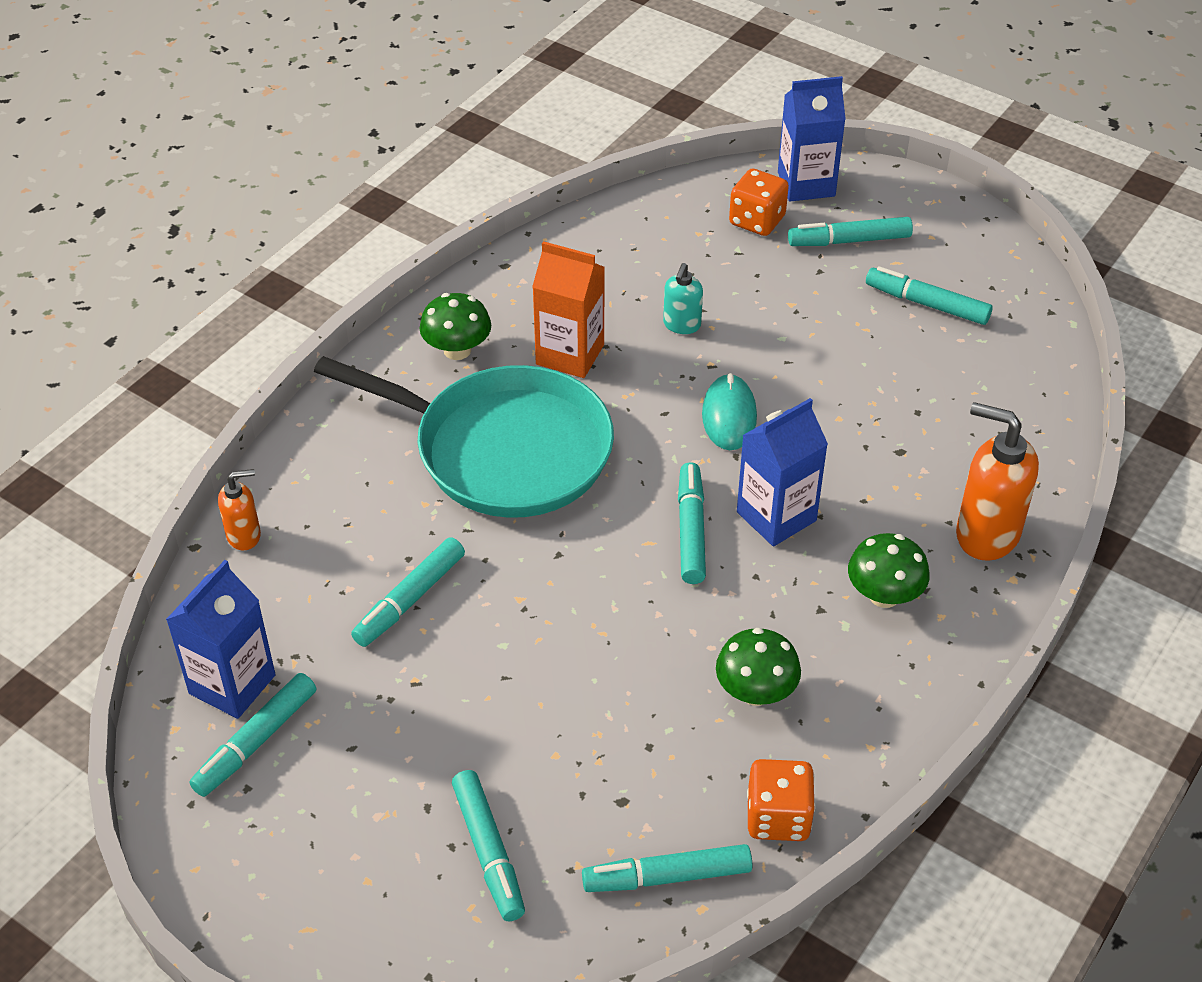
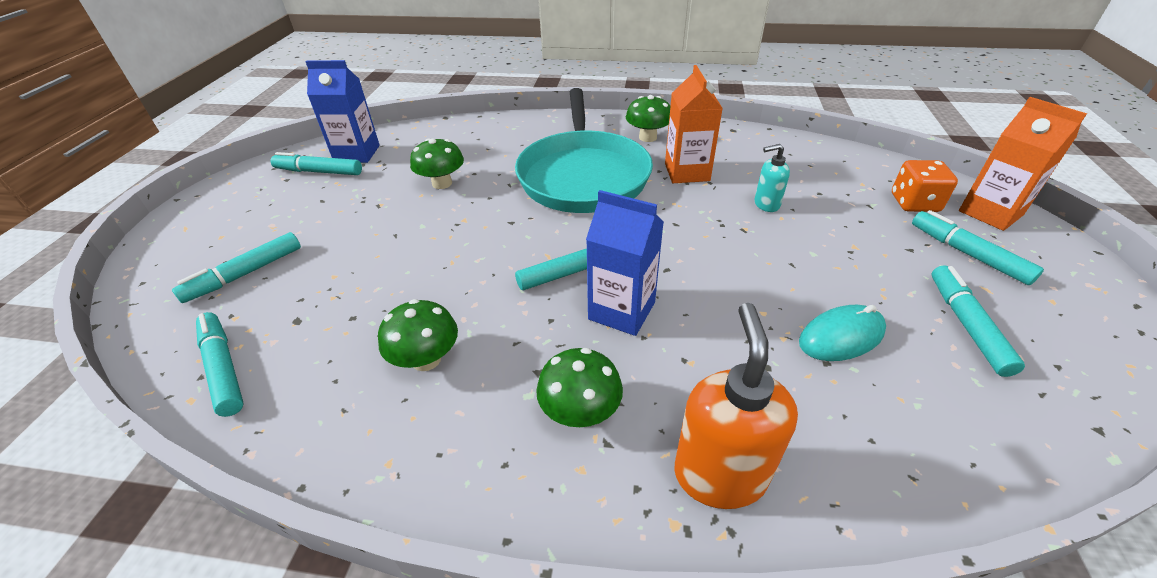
camera: 65 degrees right, 5 degrees down
(244, 536) = (460, 126): orange soap dispenser -> none
(410, 600) = (442, 183): turquoise marker -> green mushroom
(729, 416) = (703, 253): turquoise mouse -> turquoise mouse (841, 336)
(778, 817) = (291, 419): orange dice -> none
(806, 184) = (990, 213): blue carton -> orange carton

